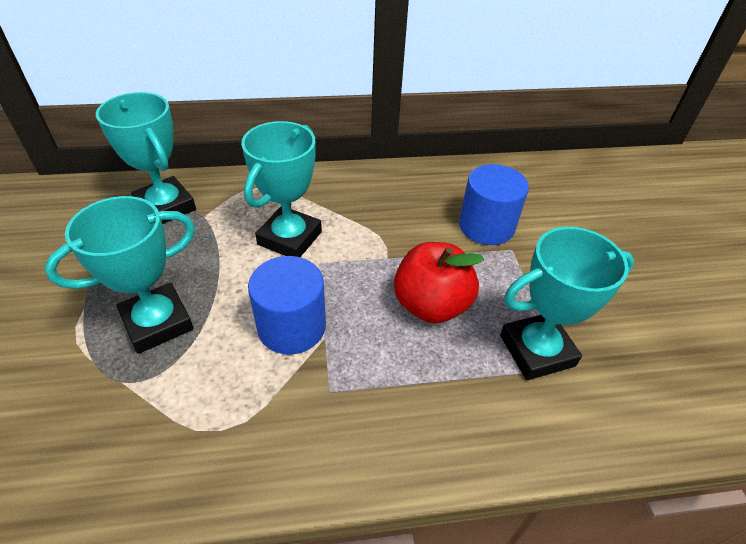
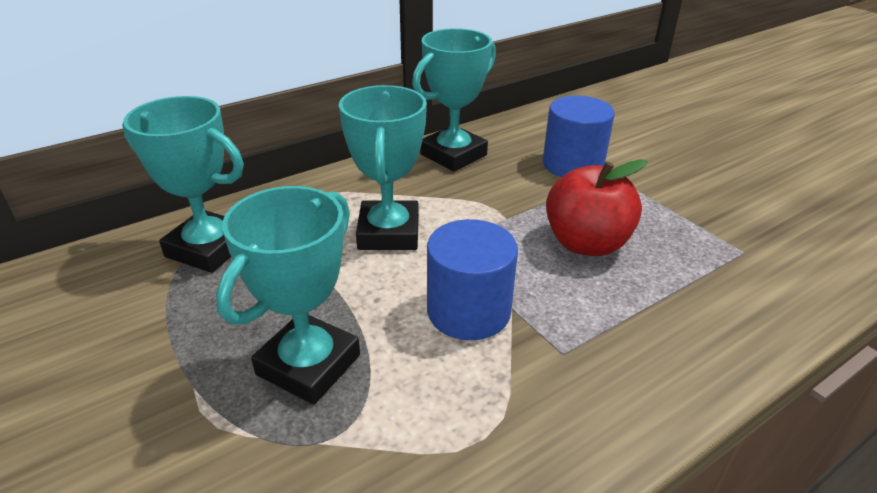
camera: 25 degrees left, 10 degrees down
(537, 350) = (709, 247): turquoise trophy -> turquoise trophy (453, 155)

